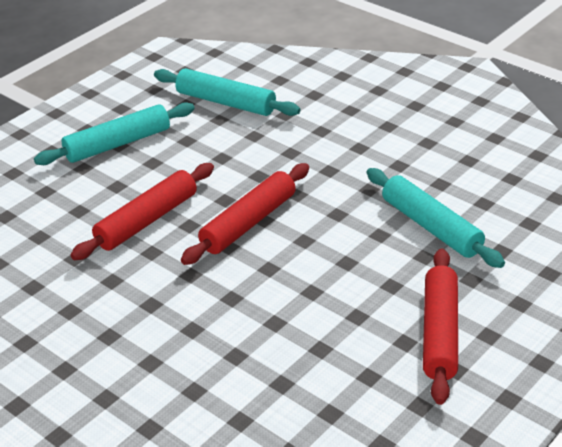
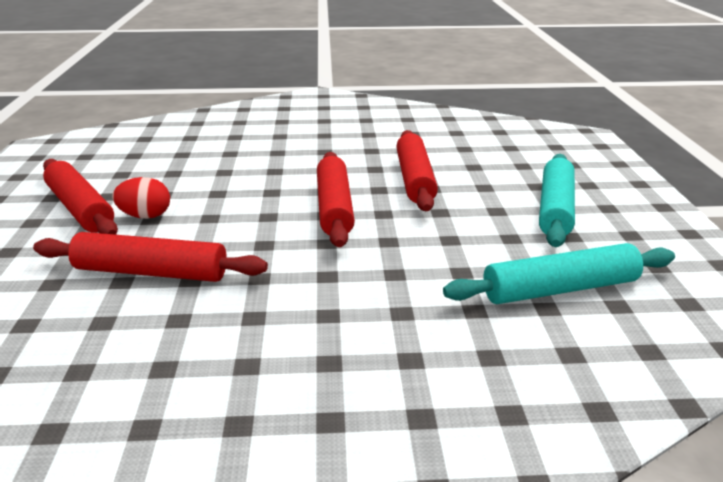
camera: 135 degrees right, 10 degrees down
(393, 291) = (145, 216): none -> red egg
(431, 227) = (151, 272): turquoise rolling pin -> red rolling pin

